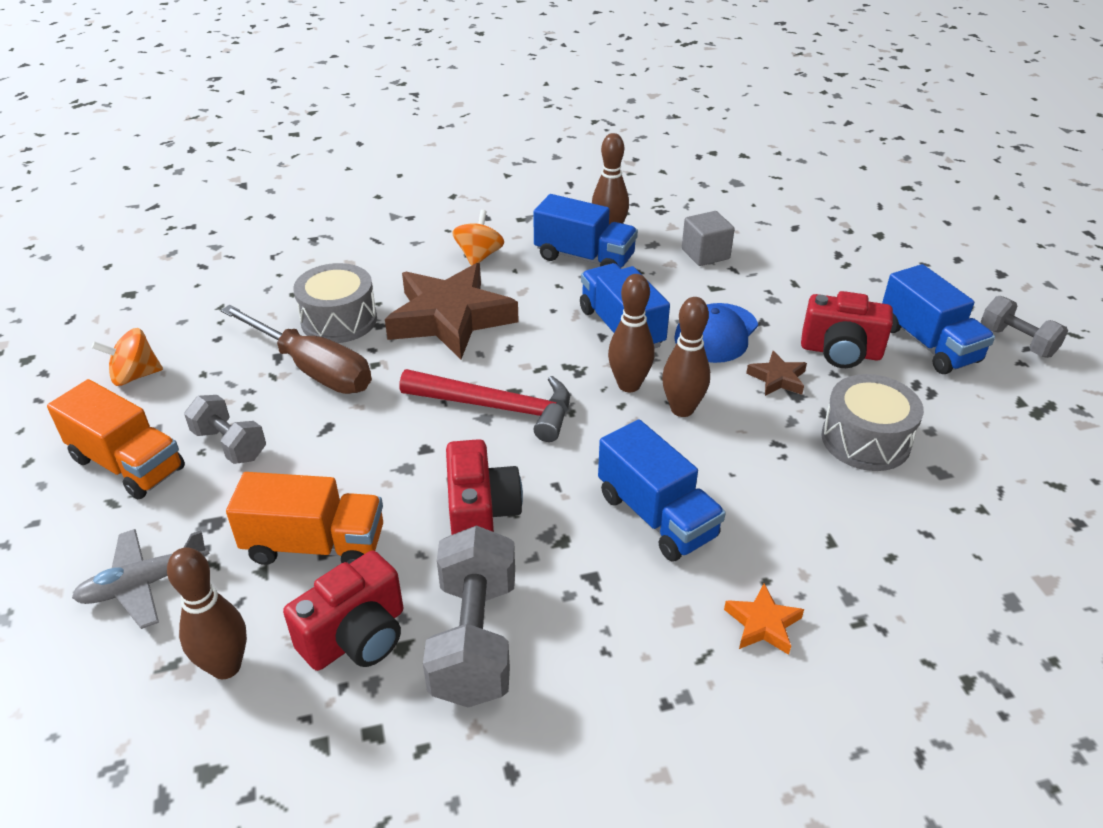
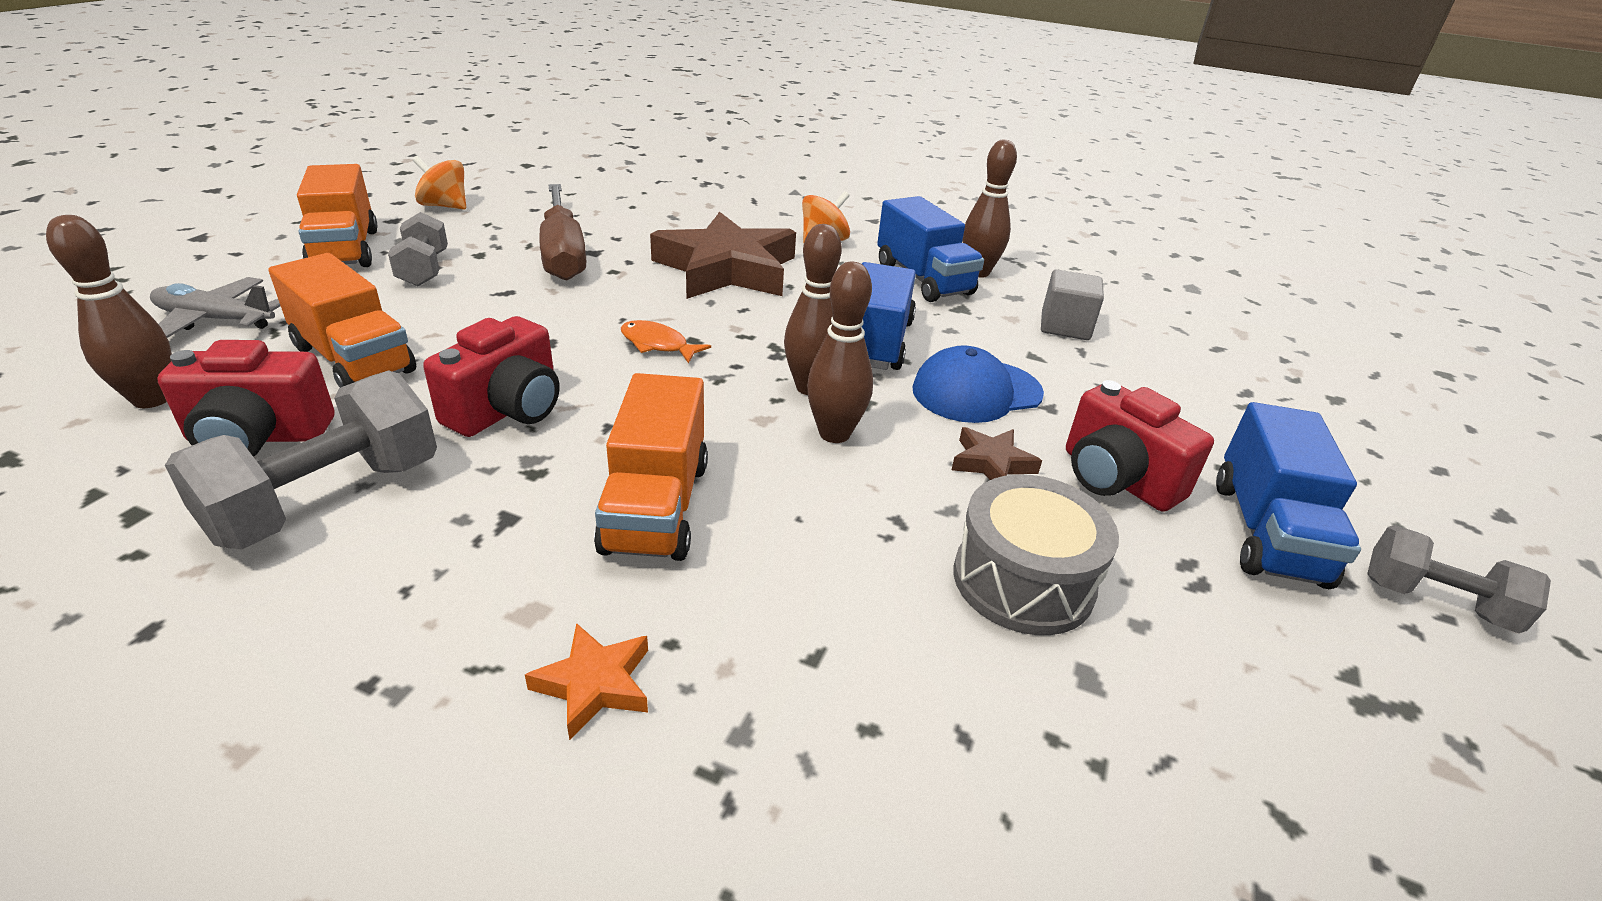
camera: 35 degrees right, 5 degrees down
(339, 320) = (637, 234): grey drum -> none
(497, 408) = (657, 344): red hammer -> orange fish
(656, 516) = (656, 506): blue truck -> orange truck
(1017, 342) = (1435, 601): grey dumbbell -> grey dumbbell turned 60 degrees counterclockwise

